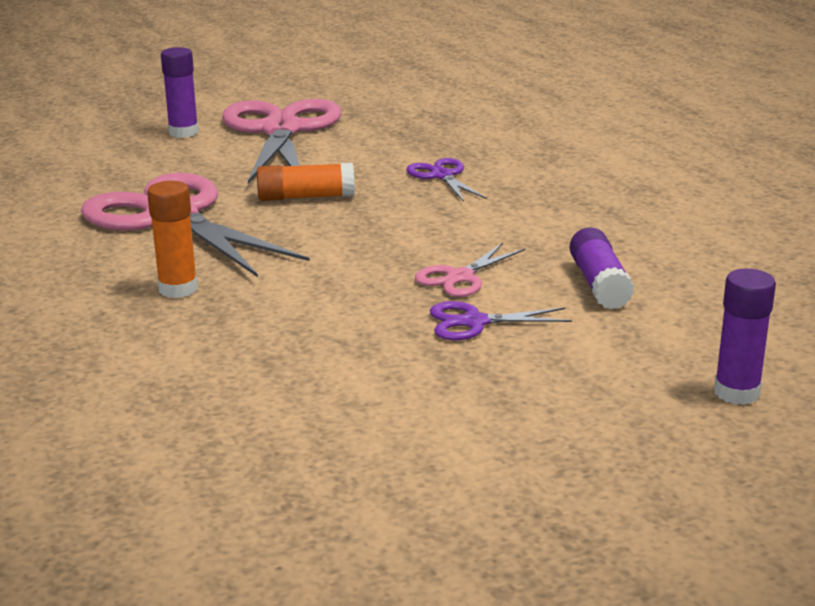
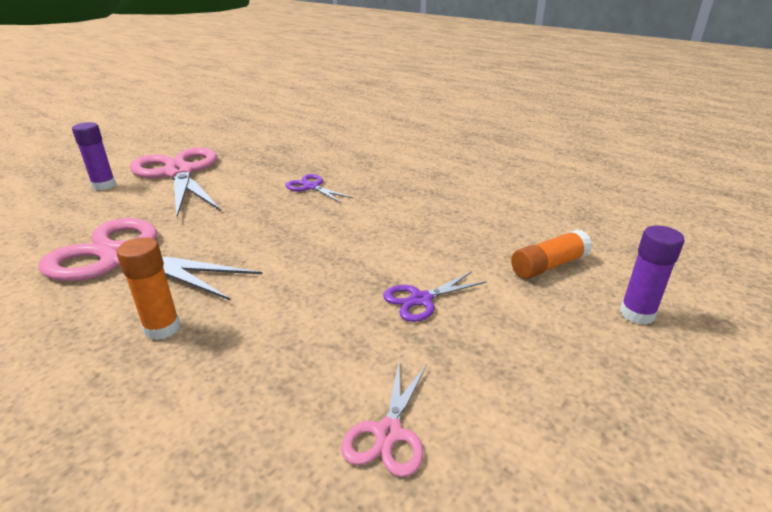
camera: 25 degrees left, 5 degrees up
(306, 197) = (226, 220): orange glue stick -> orange glue stick (548, 266)
(460, 277) = (381, 262): pink scissors -> pink scissors (388, 433)
(599, 284) = (474, 246): purple glue stick -> none

